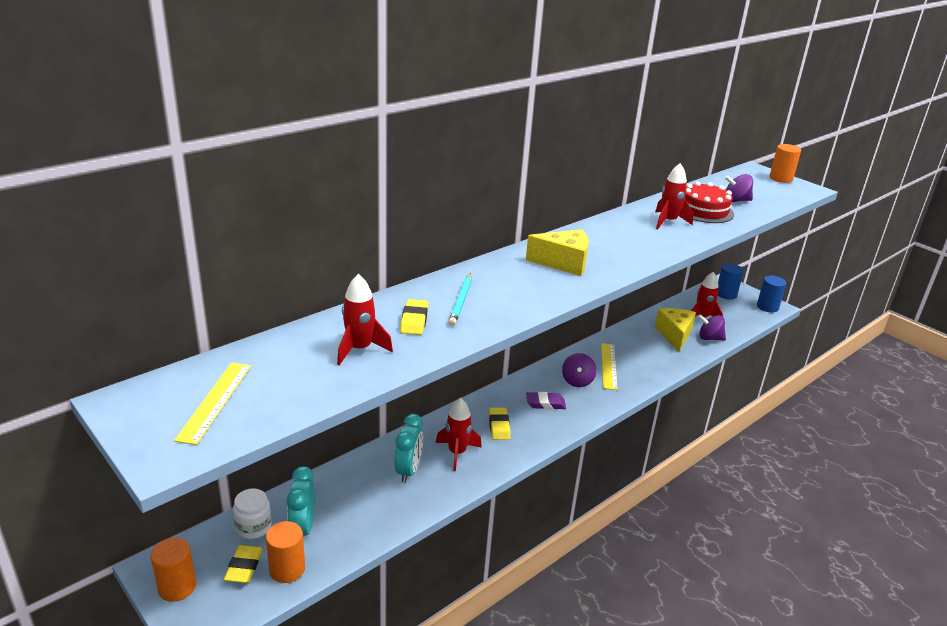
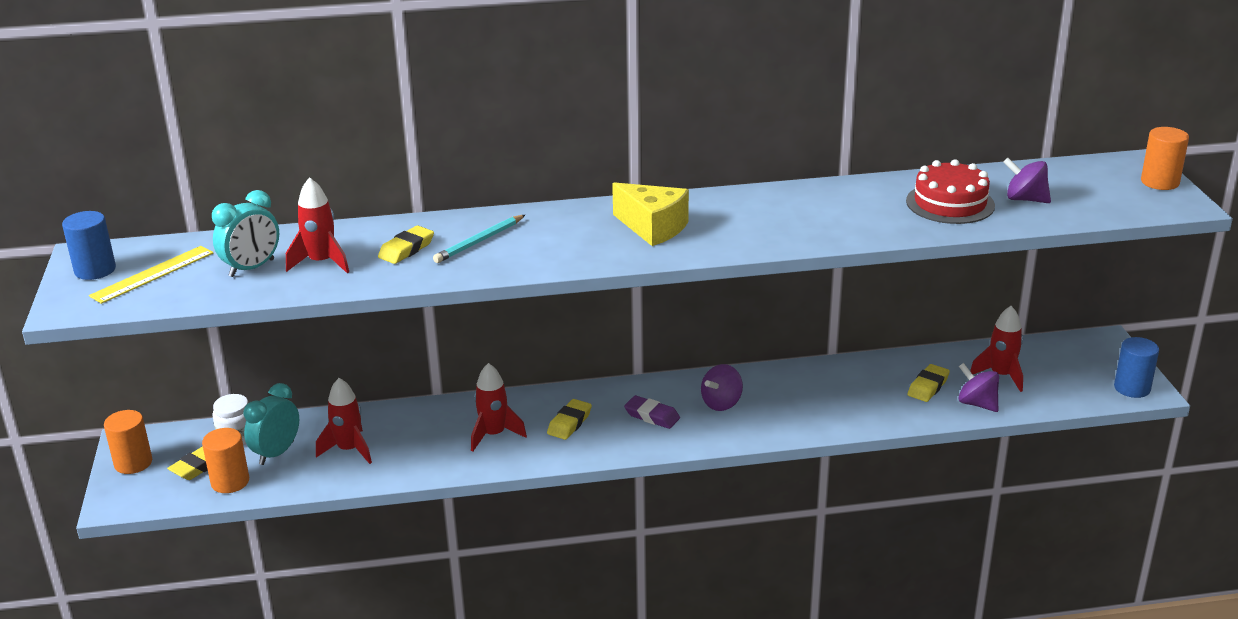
camera: 35 degrees right, 0 degrees up
(408, 471) = (426, 435): turquoise clock -> turquoise clock (252, 268)
(608, 366) = (784, 397): yellow ruler -> none
(668, 222) = (871, 207): red rocket -> red rocket (349, 450)
(674, 335) = (928, 387): yellow cheese -> yellow eraser
(726, 294) = (1084, 355): blue cylinder -> blue cylinder (95, 270)

